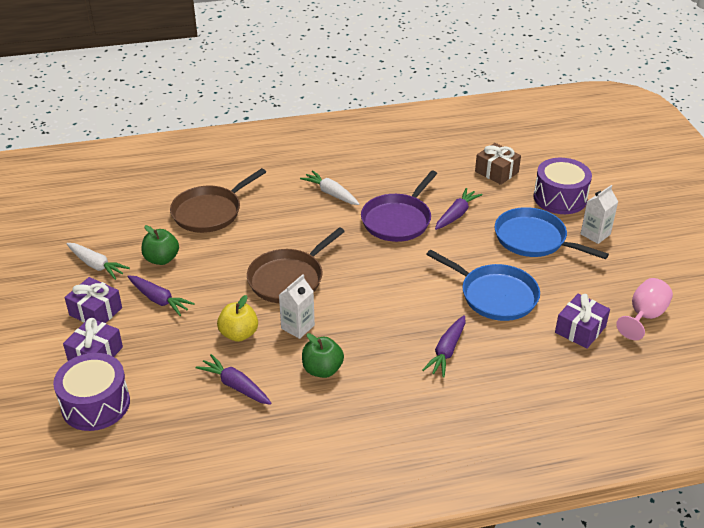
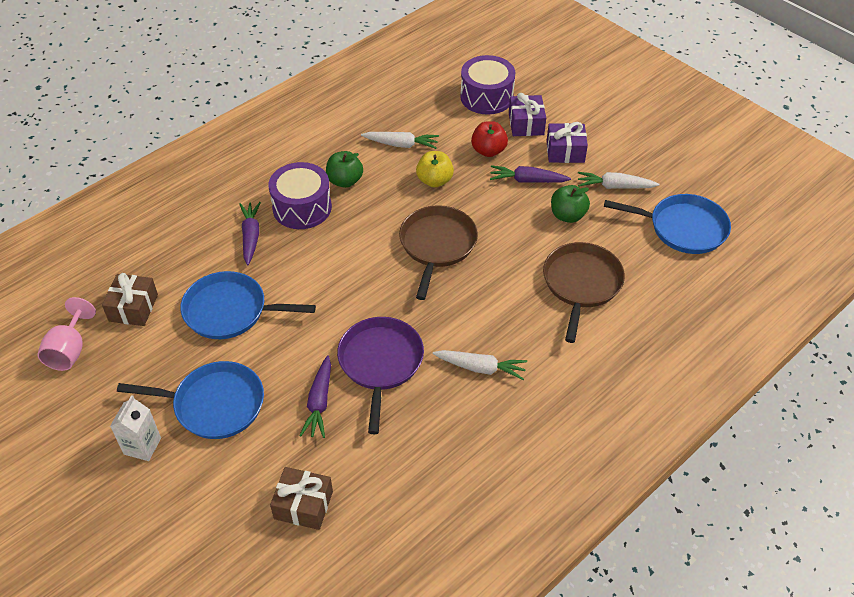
camera: 150 degrees right, 10 degrees up
(90, 217) = (683, 228): none -> blue pan
(161, 342) = (488, 151): none -> red apple
(235, 386) = (401, 144): purple carrot -> white carrot
(297, 327) = (392, 206): white carton -> none
(560, 198) = (202, 492): purple drum -> purple drum (302, 207)
(580, 329) = (133, 308): purple gift -> brown gift

